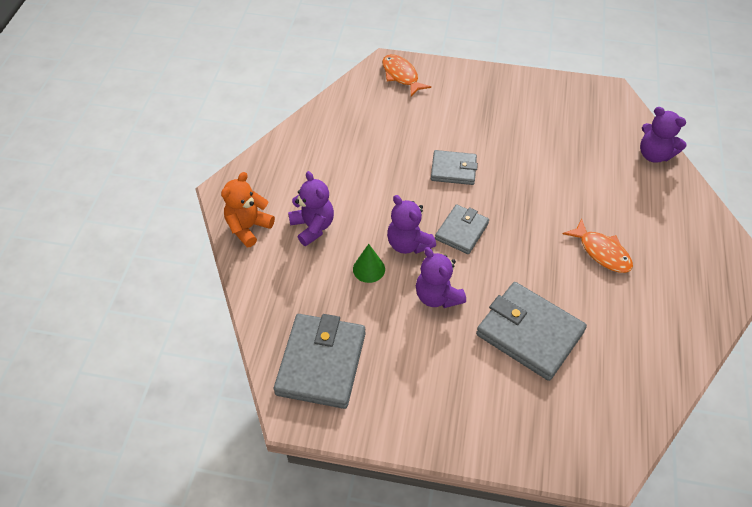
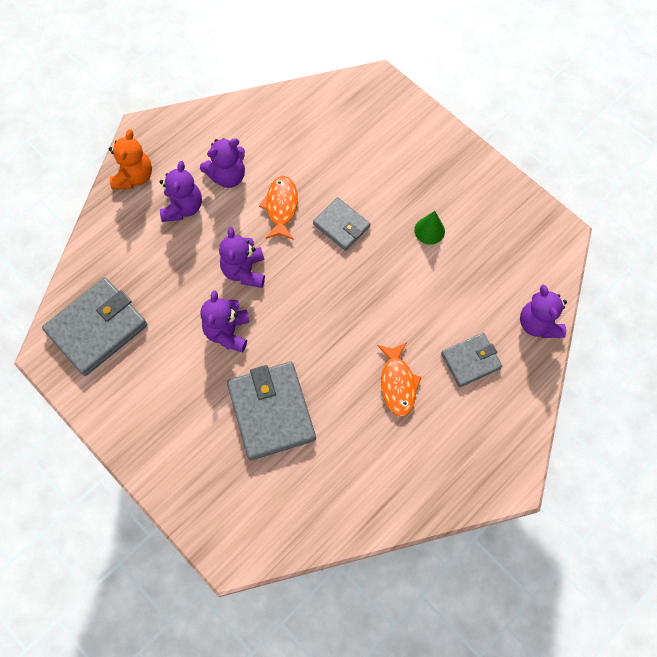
camera: 35 degrees right, 15 degrees up
(248, 227) = (134, 177): orange teddy bear -> orange teddy bear turned 120 degrees clockwise
(330, 184) = (227, 176): none -> purple teddy bear
(369, 269) = (195, 273): green cone -> green cone (429, 230)
(401, 76) = (379, 102): orange fish -> orange fish (281, 207)
(461, 231) = (297, 287): grey wallet -> grey wallet (470, 361)

